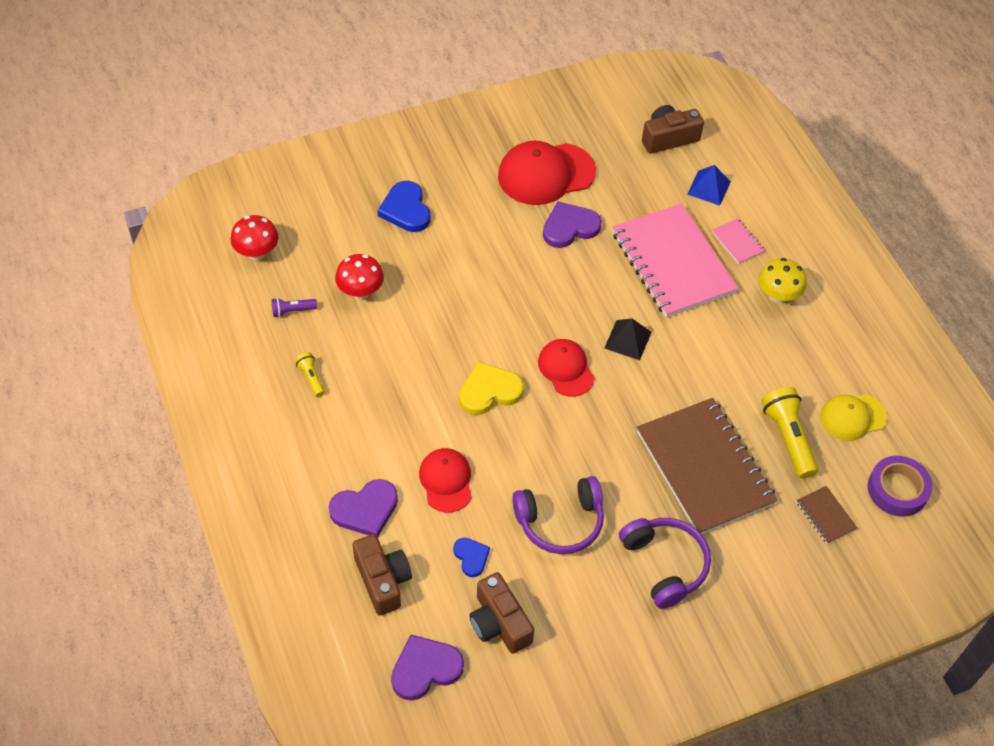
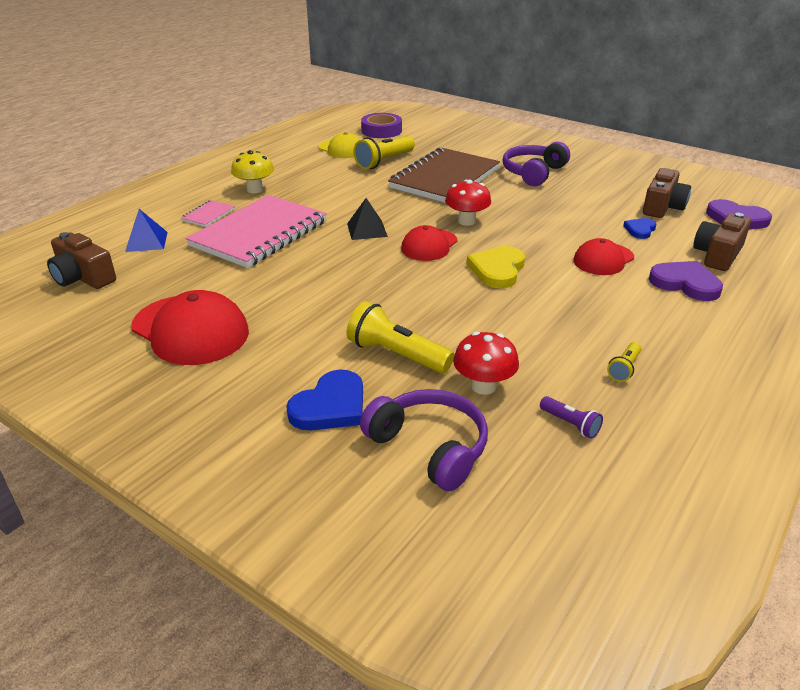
camera: 120 degrees left, 20 degrees down
(257, 252) = (530, 506): red mushroom -> red mushroom (466, 221)
(429, 265) = (396, 354): none -> yellow flashlight
(489, 391) = (497, 270): yellow heart -> yellow heart turned 75 degrees clockwise
(560, 522) = (560, 209): purple headphones -> purple headphones (429, 447)
(569, 227) = (260, 292): purple heart -> none
(825, 516) = (427, 142): brown notebook -> none

